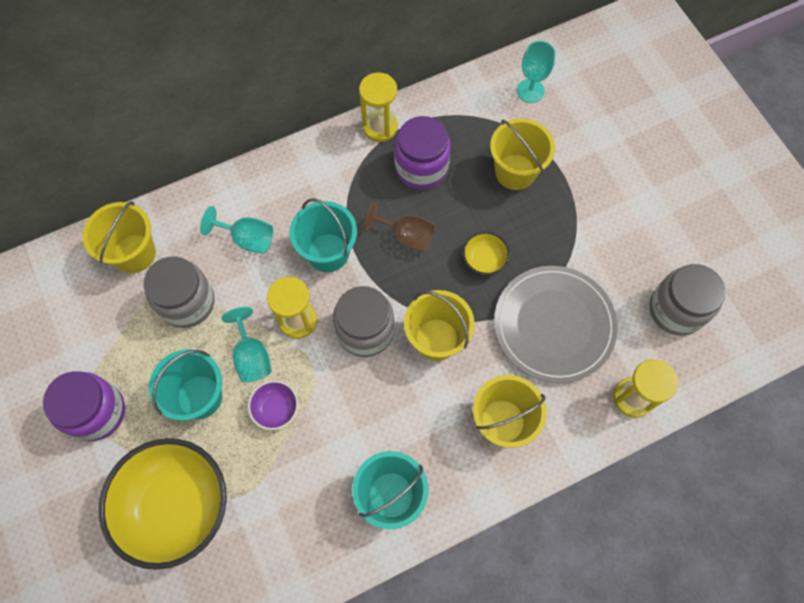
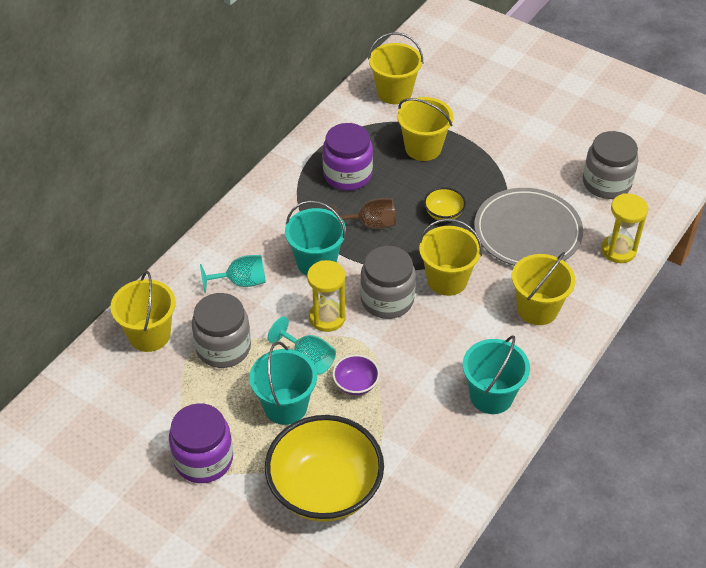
camera: 30 degrees left, 20 degrees down
(380, 127) = (293, 162): yellow hourglass -> none
(530, 91) = (394, 92): turquoise goblet -> yellow bucket

